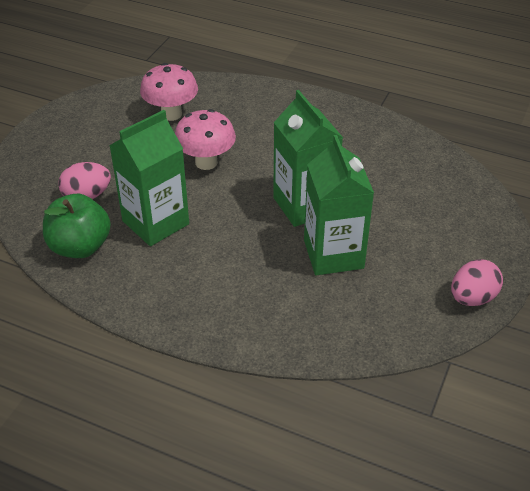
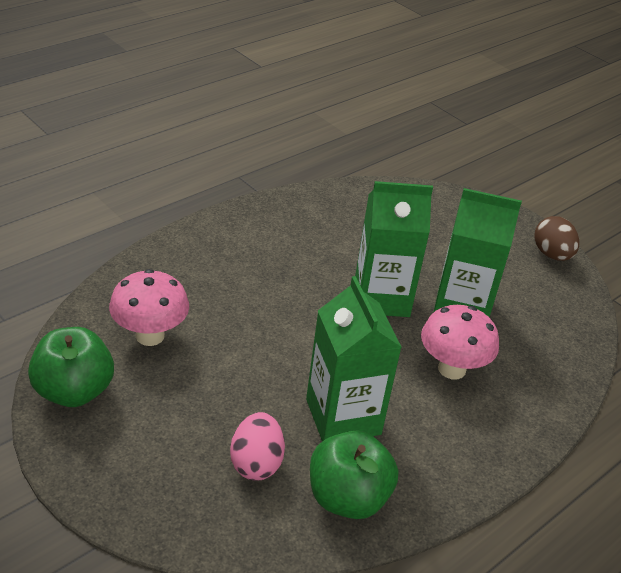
camera: 70 degrees left, 5 degrees down
(101, 105) = (74, 391): none -> green apple
(206, 162) = (264, 340): pink mushroom -> pink mushroom (452, 369)
(472, 298) = (551, 255): pink egg -> brown egg

